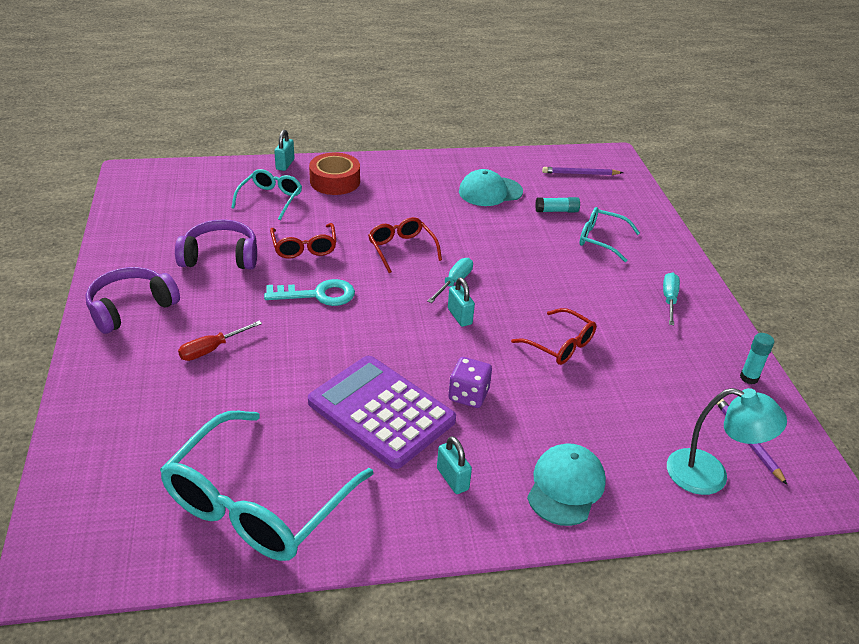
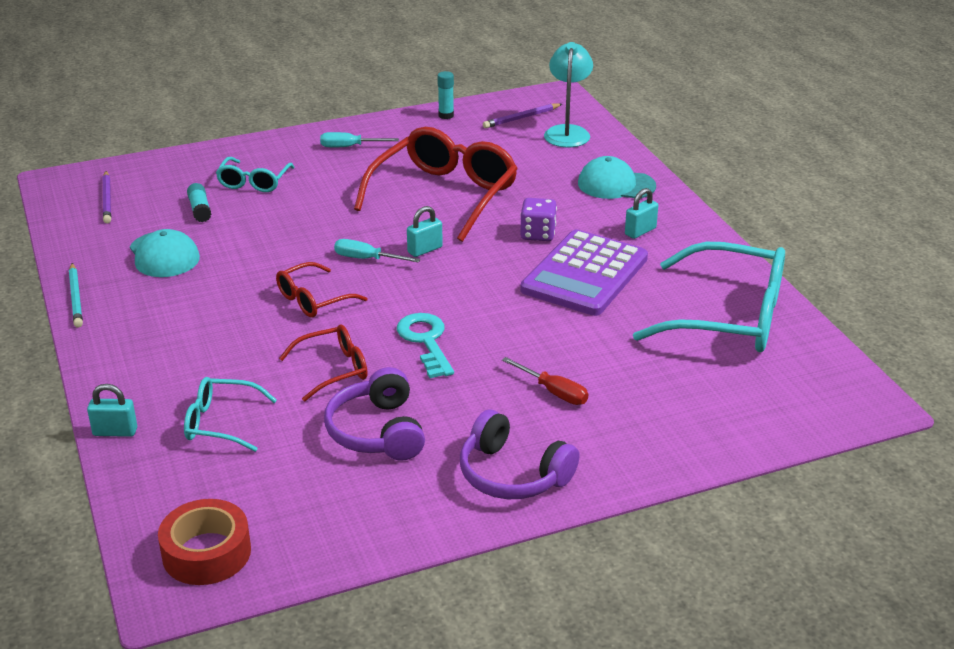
camera: 100 degrees left, 5 degrees down
(335, 181) = (159, 376): red tape -> red tape (206, 552)
(443, 157) = (76, 298): none -> turquoise pencil
(559, 344) = (443, 196): red glasses -> red glasses, size x1.96

